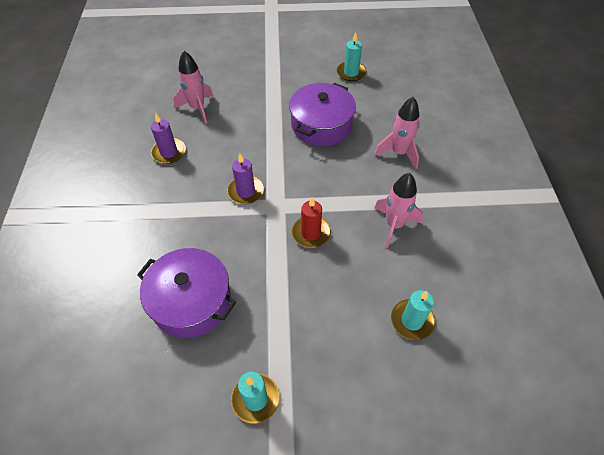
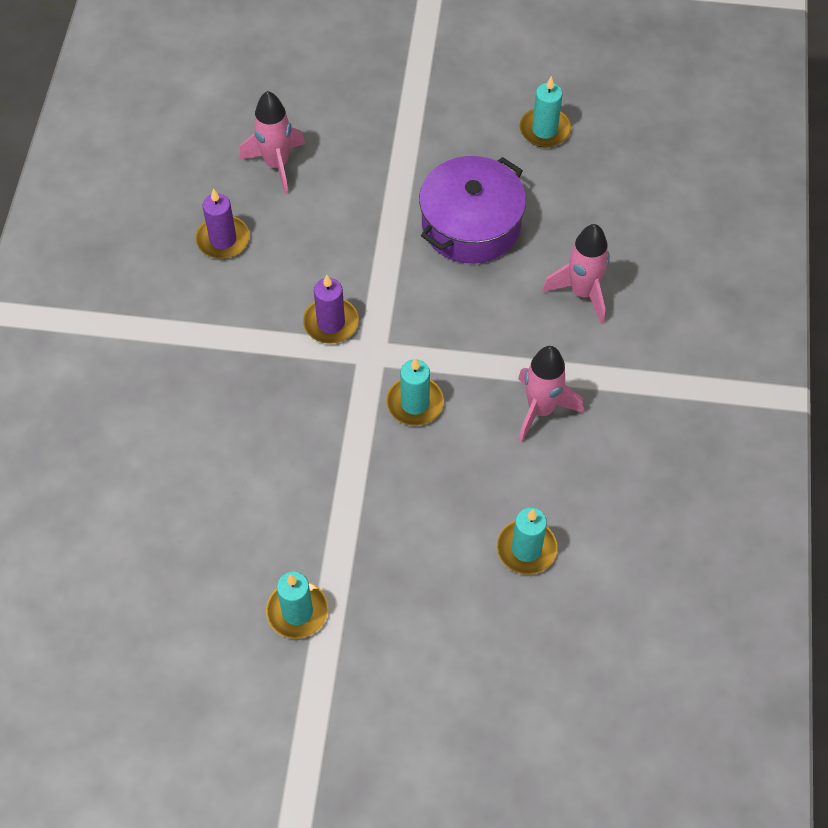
camera: 10 degrees right, 5 degrees up
(191, 301) = (231, 474): purple pot -> none
(311, 233) = (415, 403): red candle -> turquoise candle

